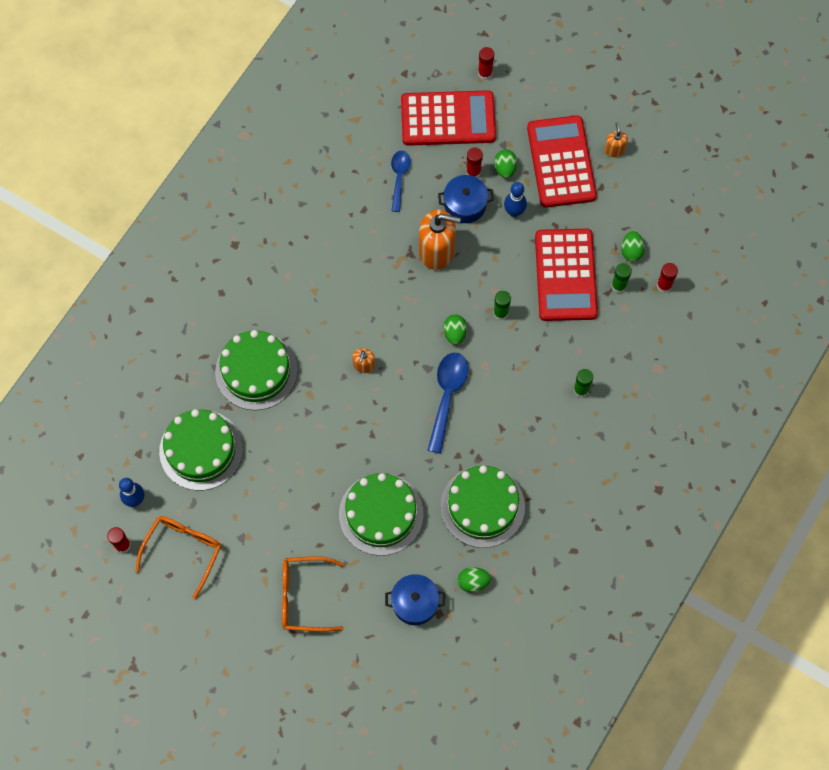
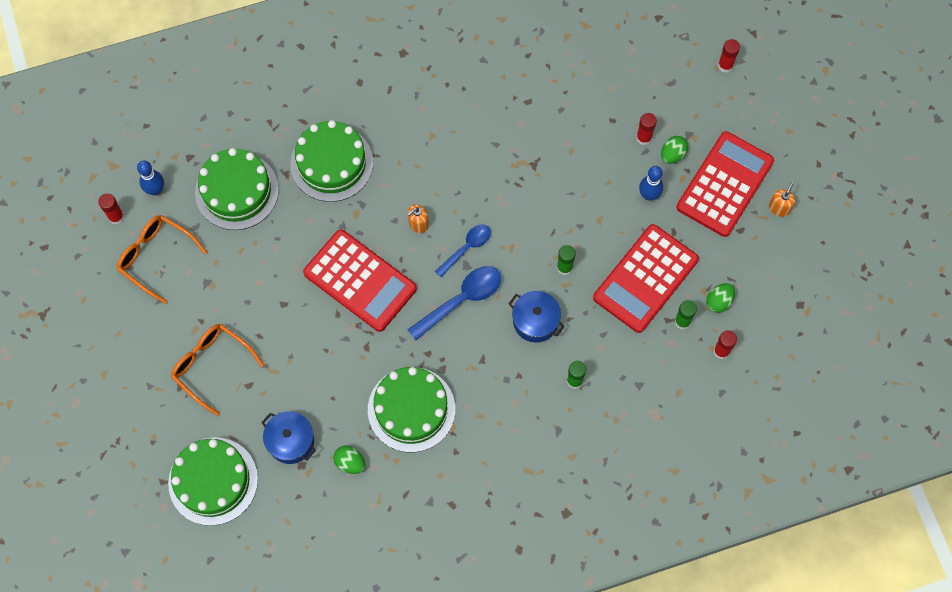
camera: 40 degrees right, 0 degrees up
(183, 550) = (156, 257): orange glasses -> orange glasses turned 120 degrees counterclockwise
(381, 514) = (327, 350): green cake -> green cake (213, 481)
(399, 178) = (579, 97): blue spoon -> blue spoon (467, 248)
(437, 251) = (557, 178): orange soap dispenser -> none
(448, 119) = (661, 80): red calculator -> red calculator (360, 281)
(455, 333) = (512, 255): green egg -> none
(465, 205) = (613, 159): blue pot -> blue pot (535, 321)

